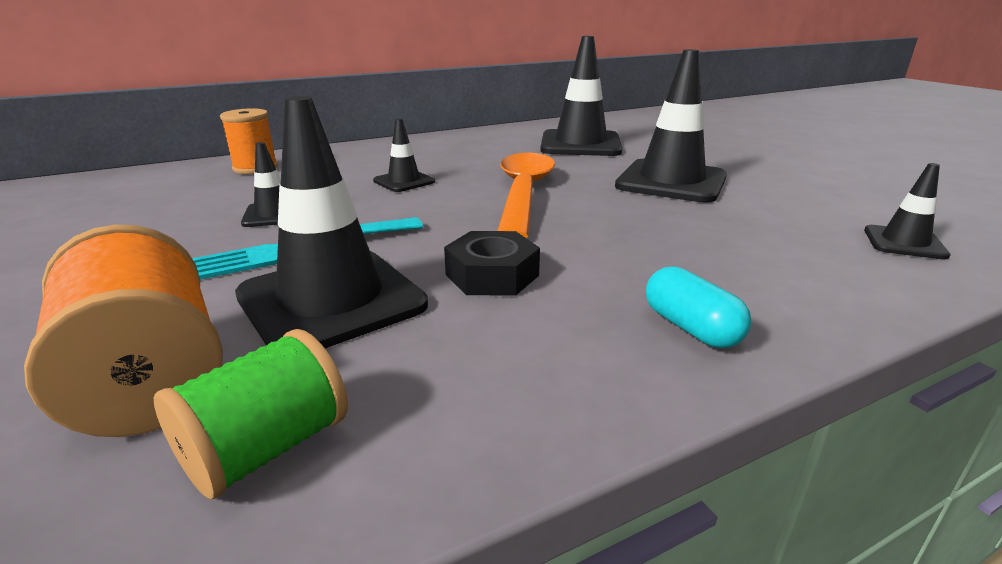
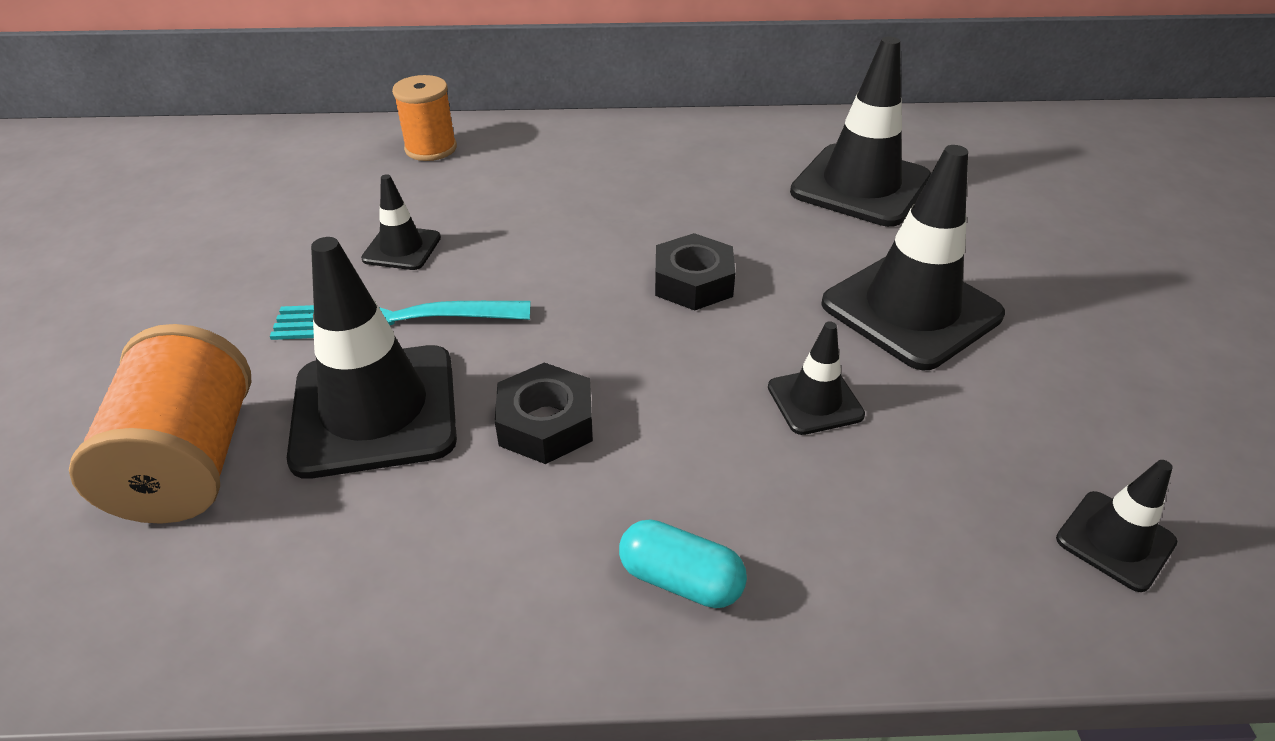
camera: 25 degrees right, 15 degrees up
(267, 448) = (230, 574): green spool -> none
(404, 181) = (572, 219): black traffic cone -> black traffic cone (815, 401)
(523, 193) = (693, 282): orange spoon -> black nut
(691, 328) = (681, 579): turquoise capsule -> turquoise capsule turned 60 degrees counterclockwise

